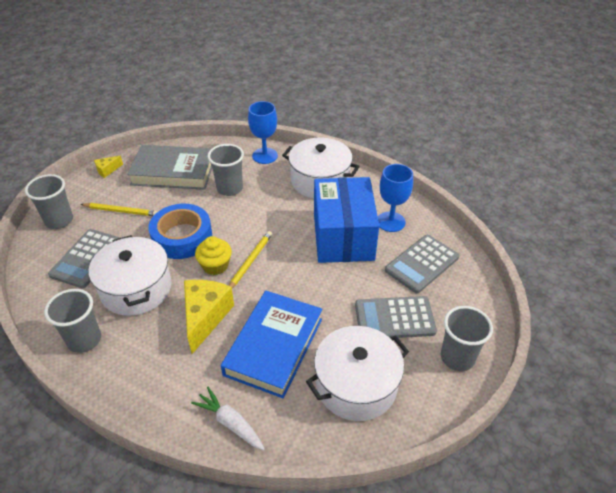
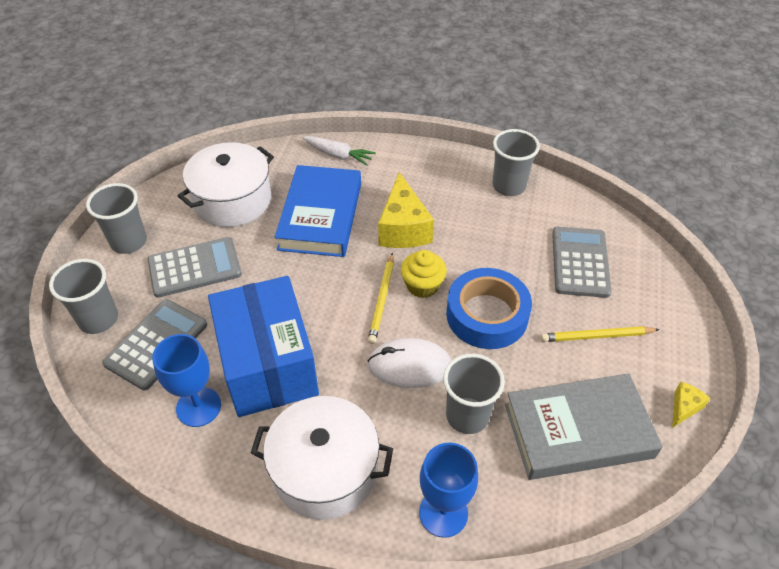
camera: 165 degrees right, 5 degrees up
(59, 221) = (663, 303): grey cup -> grey cup (98, 319)
(136, 289) = (496, 241): white pot -> none
(250, 218) = (410, 366): none -> white mouse

